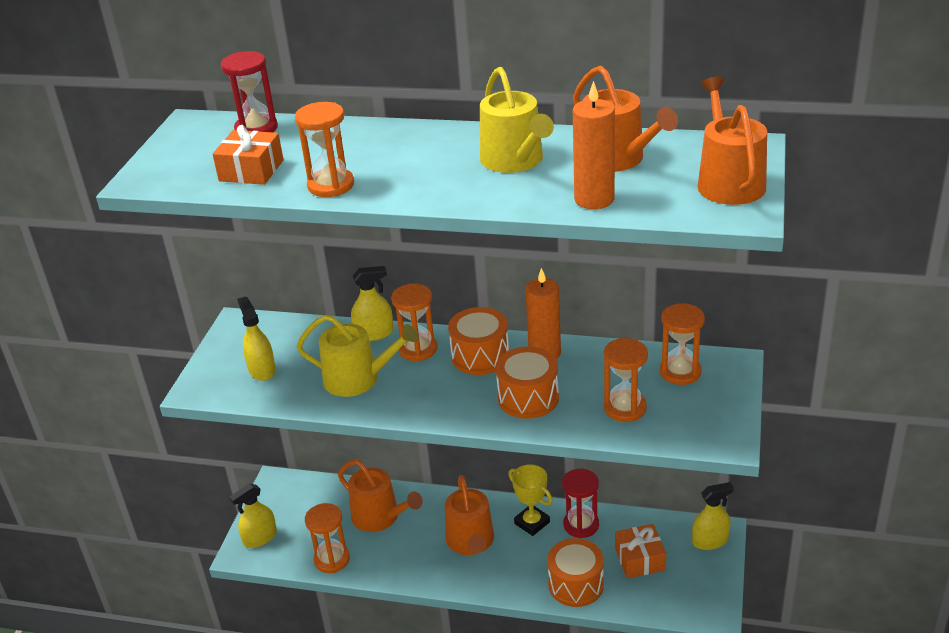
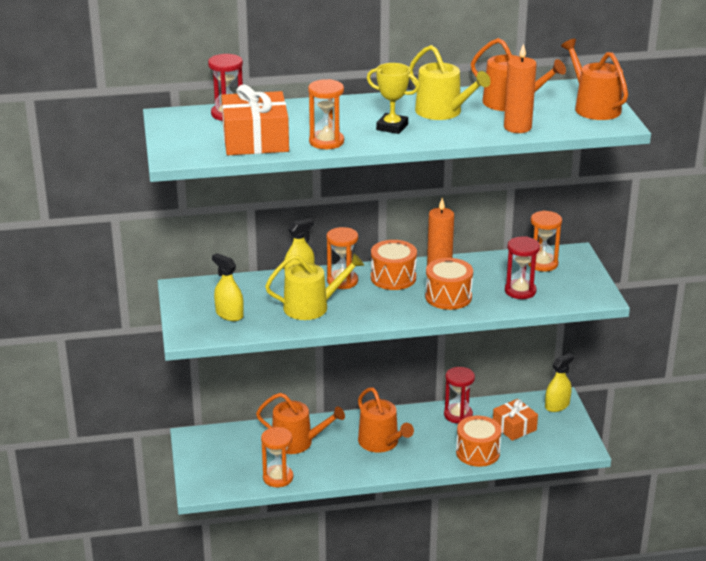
camera: 25 degrees left, 5 degrees down
(251, 170) = (255, 140): orange gift -> orange gift, size x1.60
(260, 538) = (206, 476): yellow spray bottle -> none
(532, 523) = (420, 421): yellow trophy -> yellow trophy (392, 127)
(625, 408) = (520, 291): orange hourglass -> red hourglass

